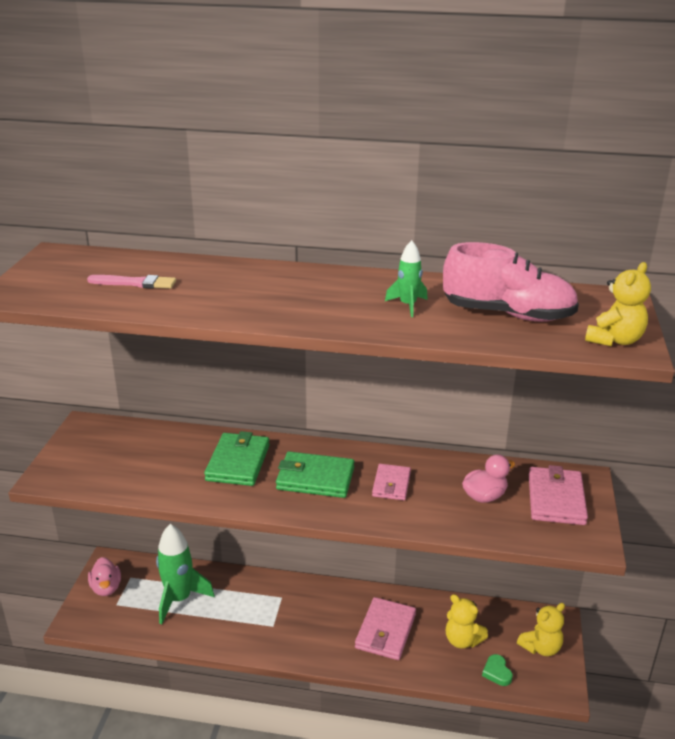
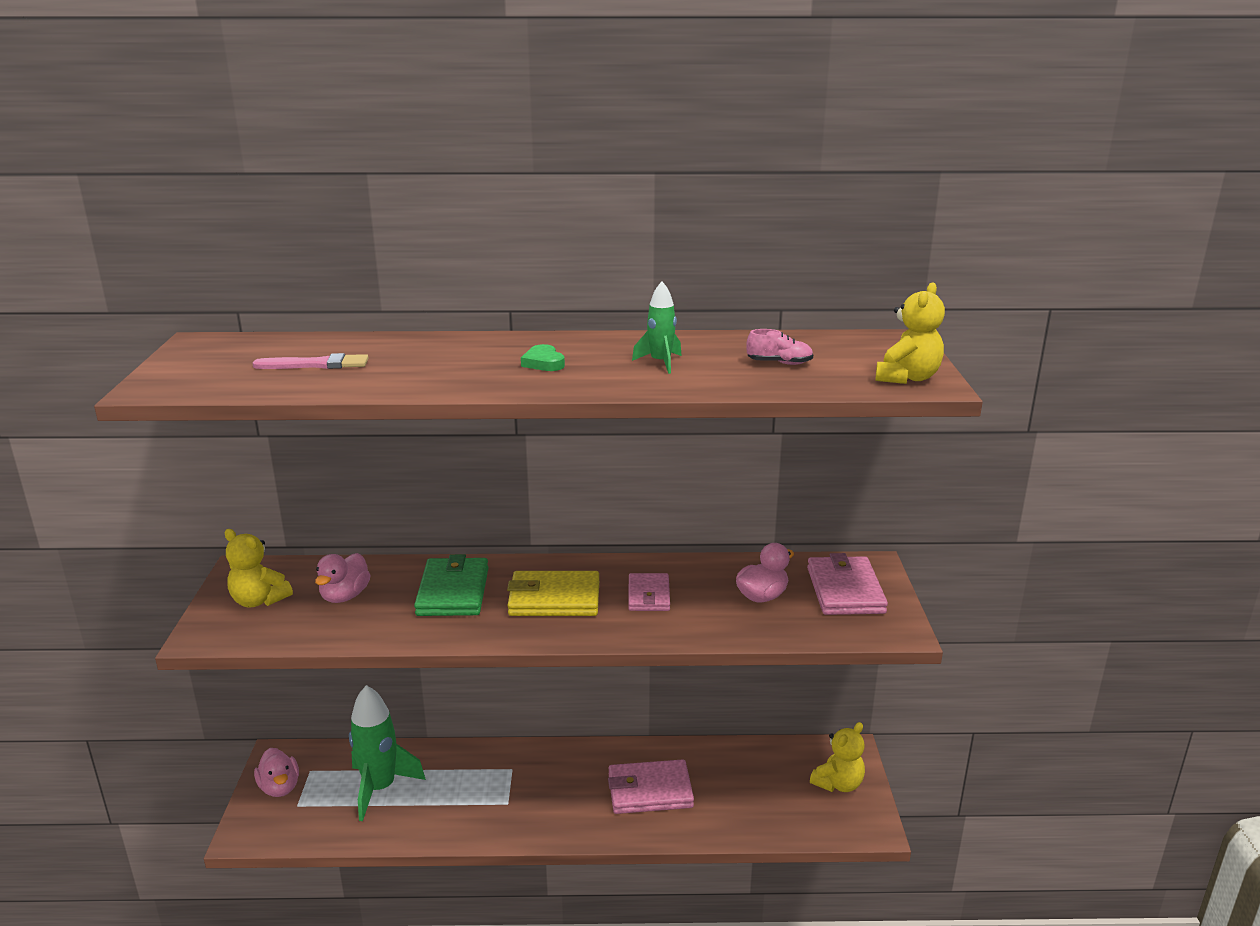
camera: 10 degrees left, 5 degrees down
(155, 457) = (345, 596): none -> pink duck
(315, 478) = (554, 599): green wallet -> yellow wallet
(385, 631) = (649, 791): pink wallet -> pink wallet turned 75 degrees clockwise
(462, 640) = (744, 788): yellow teddy bear -> yellow teddy bear (259, 601)
(497, 672) = (793, 819): green heart -> green heart (543, 363)
(508, 314) = (779, 363): pink shoe -> pink shoe, size x0.42

